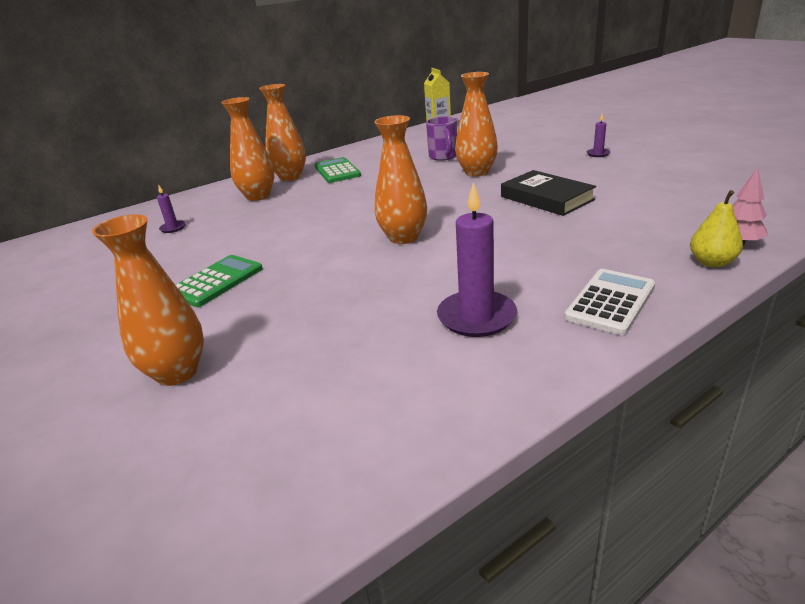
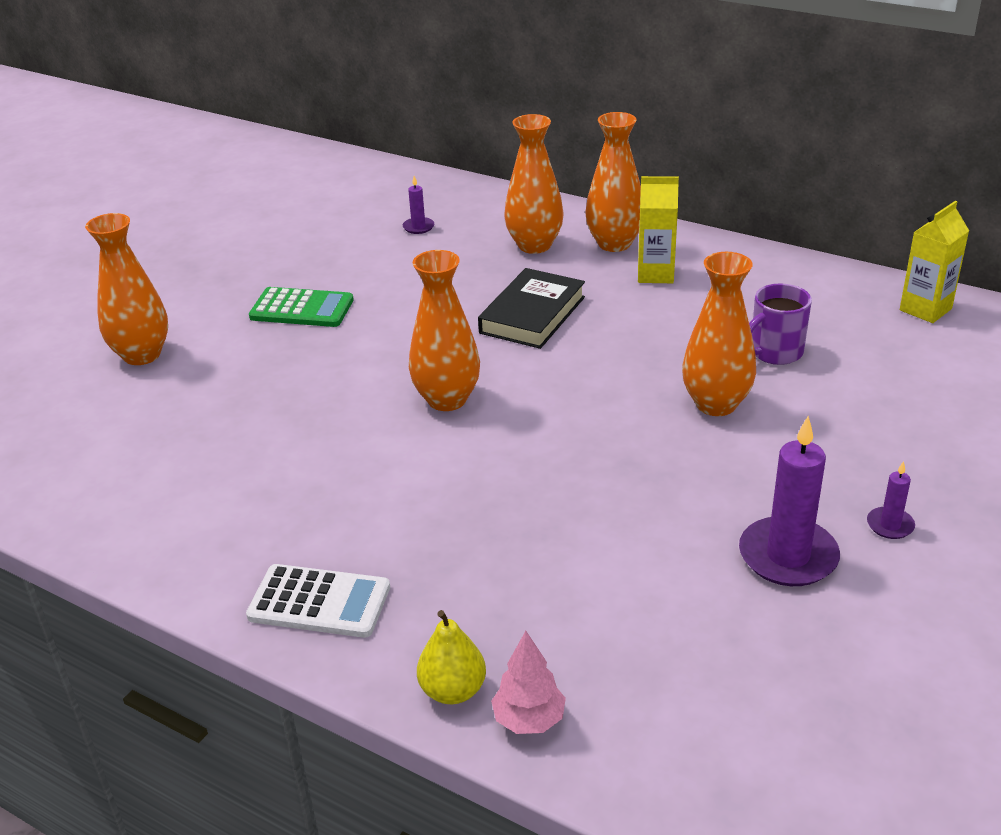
camera: 65 degrees right, 5 degrees up
(337, 171) = (655, 274): green calculator -> yellow carton
(476, 317) = (265, 504): purple candle -> purple candle (788, 556)
(546, 198) = (633, 497): black book -> black book (532, 315)

